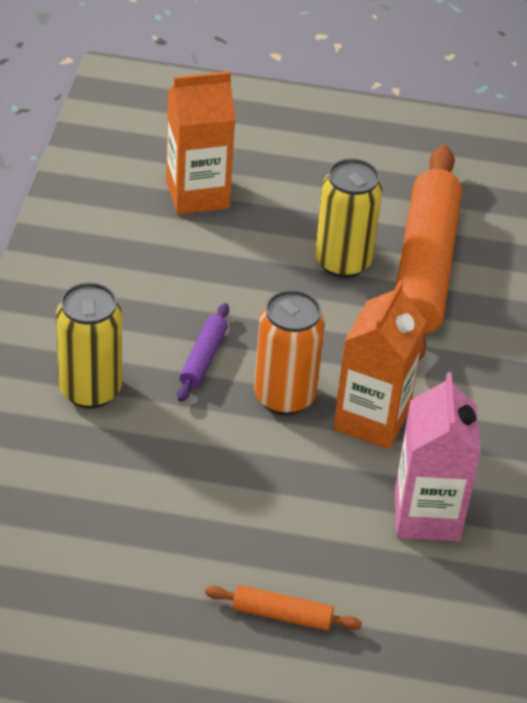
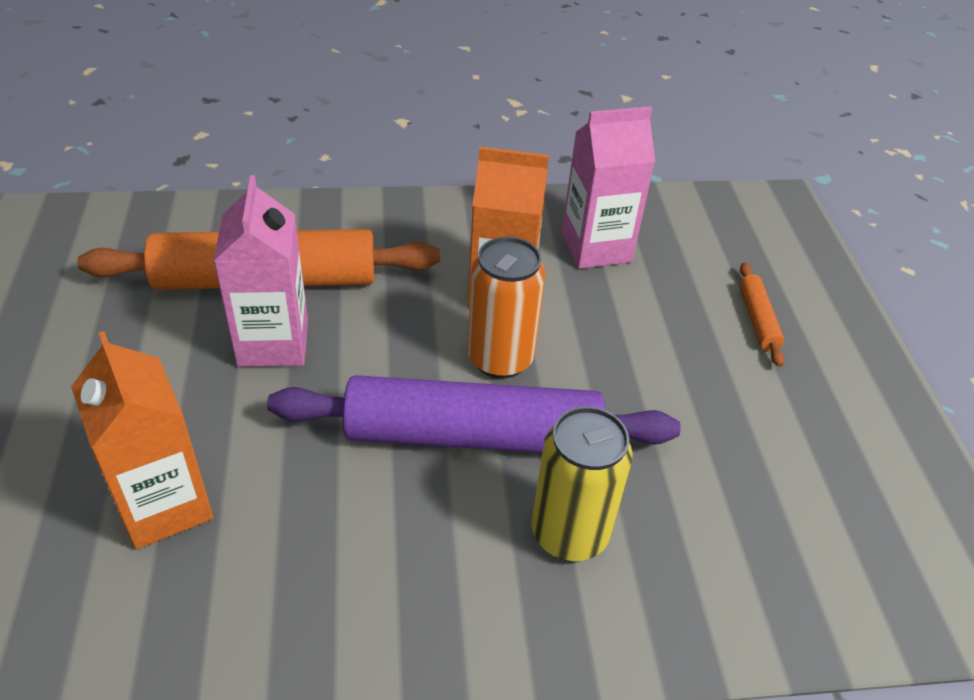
camera: 105 degrees left, 0 degrees up
(203, 358) = (472, 436): purple rolling pin -> purple rolling pin, size x2.41
(342, 262) = (273, 343): yellow can -> pink carton

